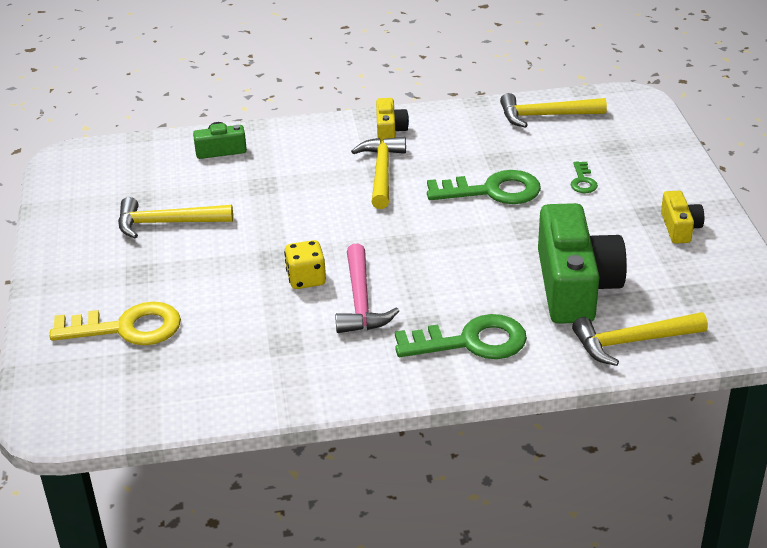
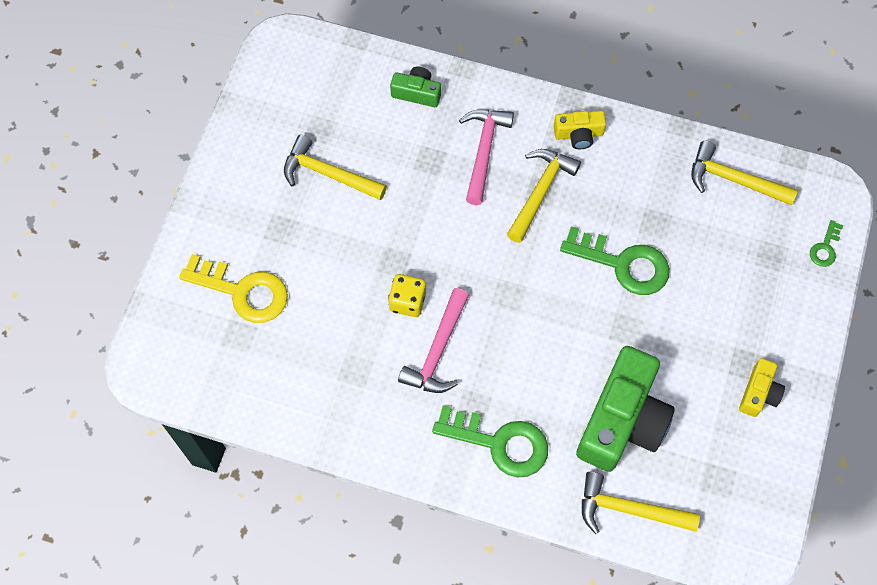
camera: 25 degrees right, 30 degrees up
(310, 165) = (484, 151): none -> pink hammer
(390, 130) = (578, 134): yellow camera -> yellow camera turned 60 degrees clockwise
(583, 181) = (711, 289): green key -> green key (825, 248)

